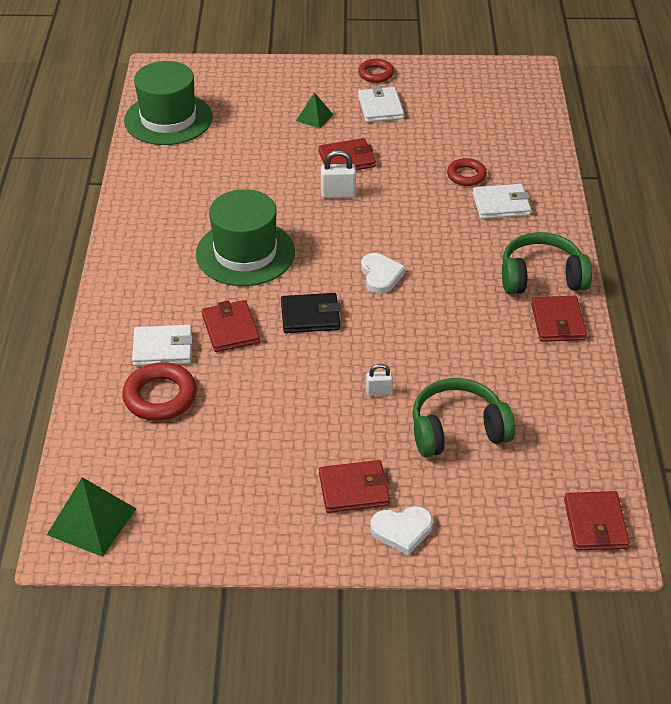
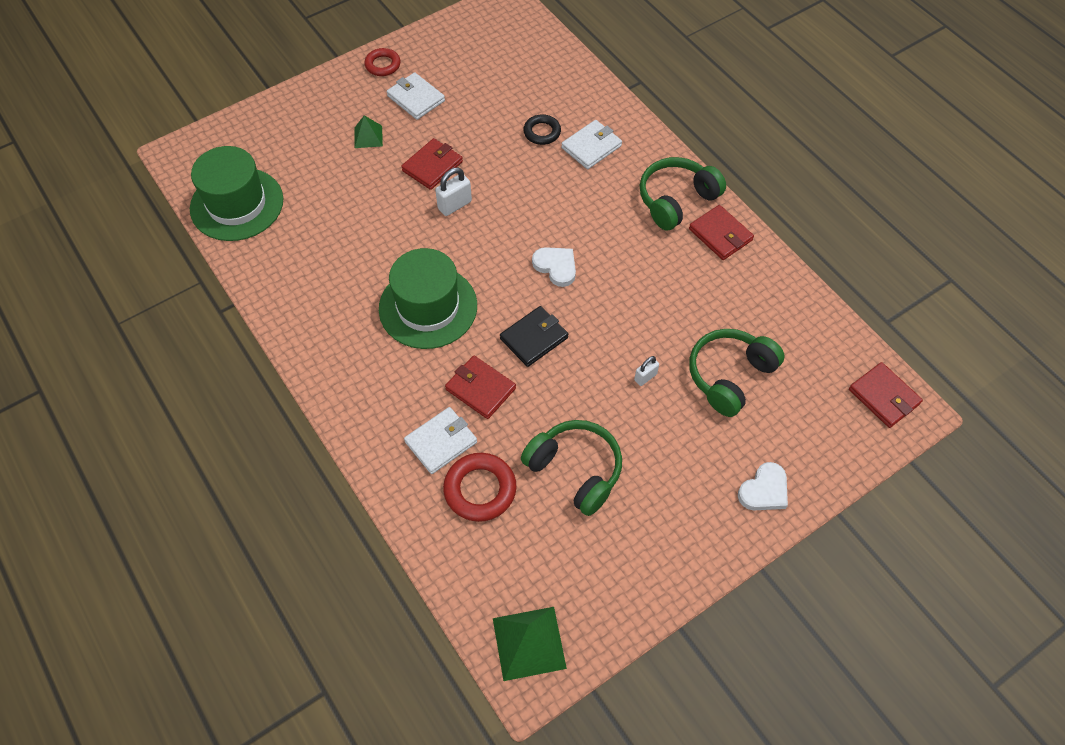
camera: 35 degrees left, 15 degrees up
(250, 425) = (575, 470): none -> green headphones
(354, 489) = (701, 477): red wallet -> none
(466, 175) = (542, 132): red ring -> black ring

